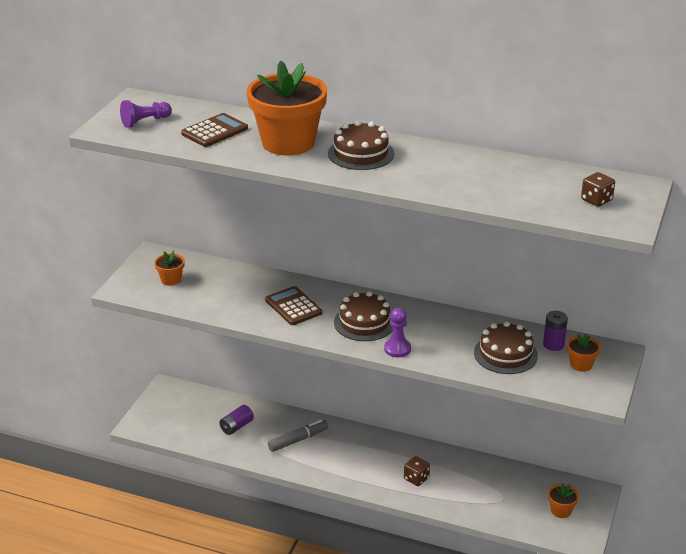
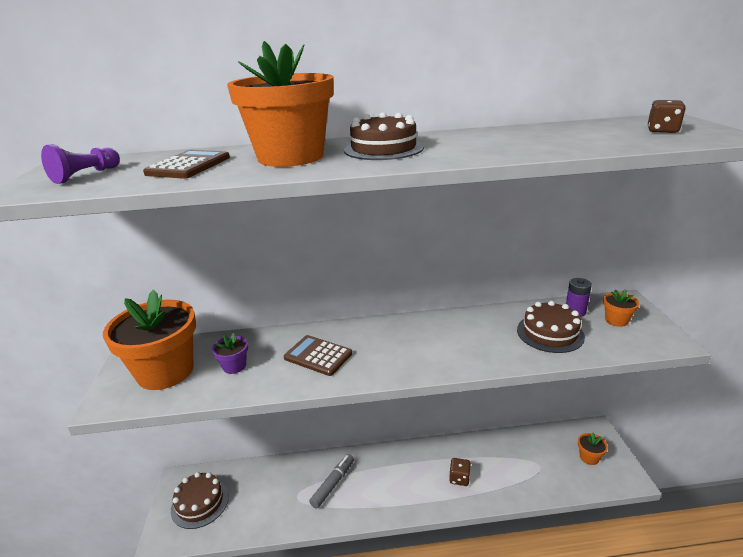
camera: 25 degrees left, 5 degrees down
(171, 280) = (165, 371): orange flower pot -> orange flower pot, size x2.35
(224, 293) = (234, 366): none -> purple flower pot
(236, 426) = (267, 494): purple battery -> none
(364, 322) = (400, 348): brown cake -> brown cake (200, 503)
(397, 349) = (454, 363): purple pawn -> none

